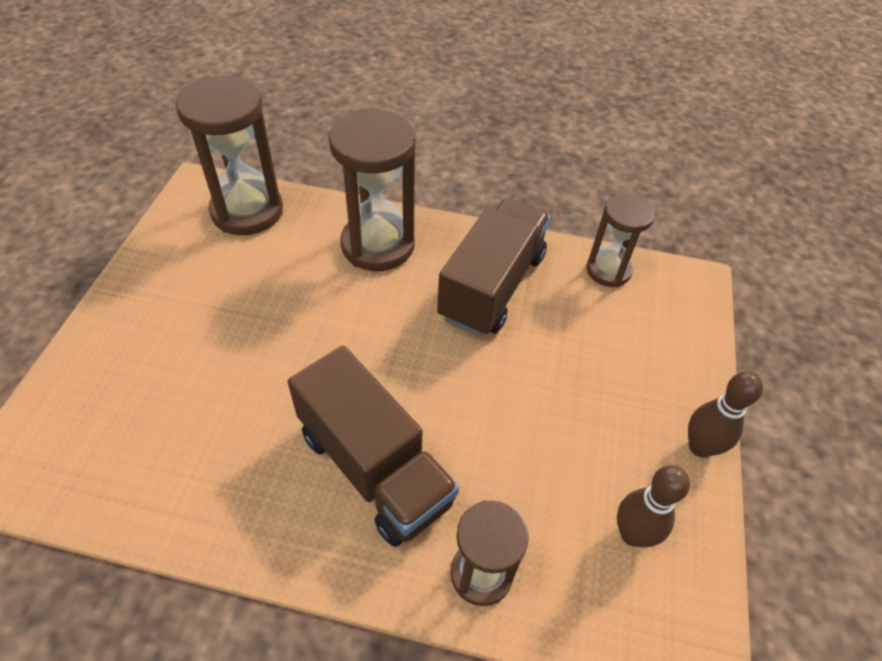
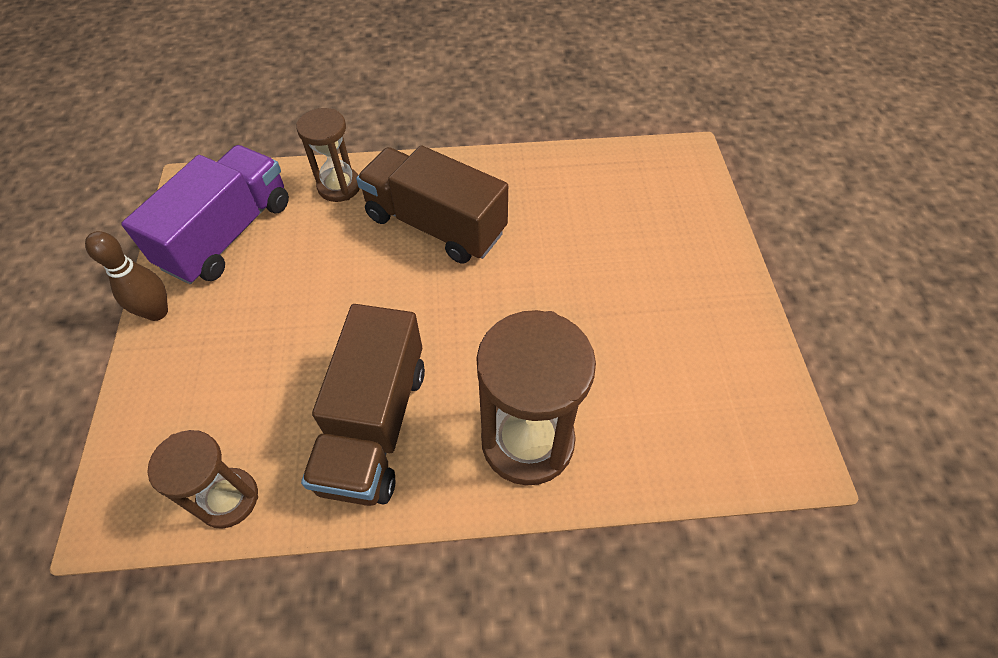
camera: 165 degrees right, 5 degrees up
(247, 211) = (709, 440): brown hourglass -> none
(632, 534) = (228, 234): brown bowling pin -> purple truck

